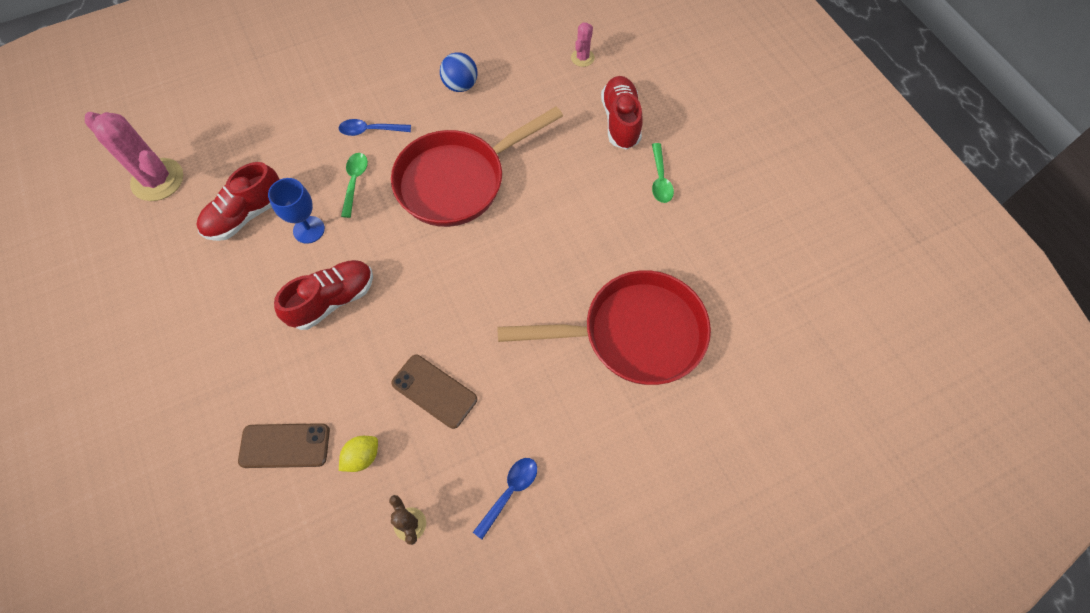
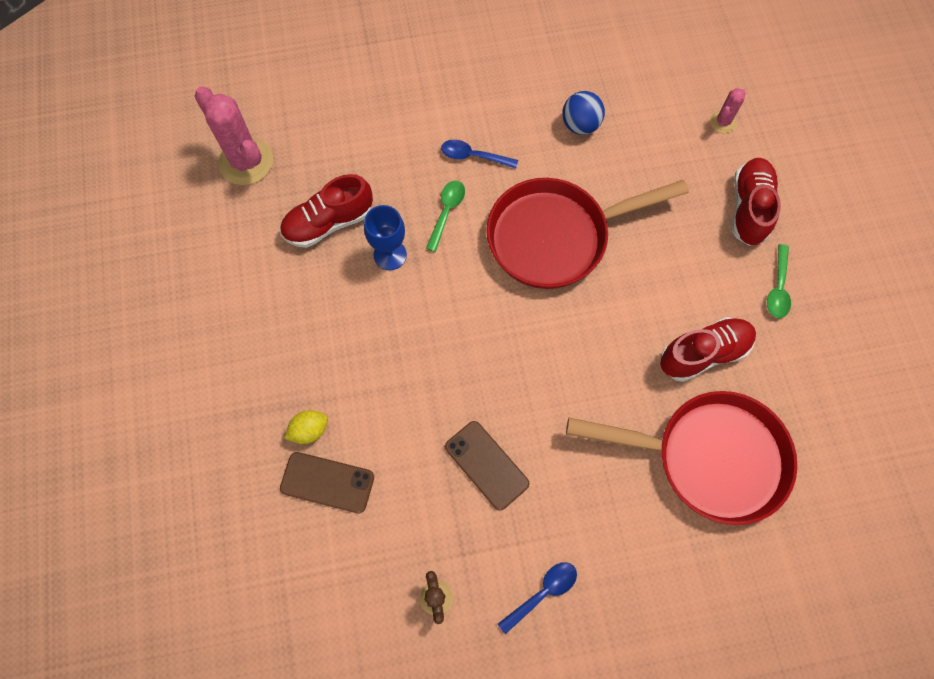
camera: 15 degrees right, 5 degrees up
(333, 300) = (401, 339): red shoe -> red shoe (703, 353)
(362, 457) = (401, 515): yellow lemon -> yellow lemon (309, 430)

